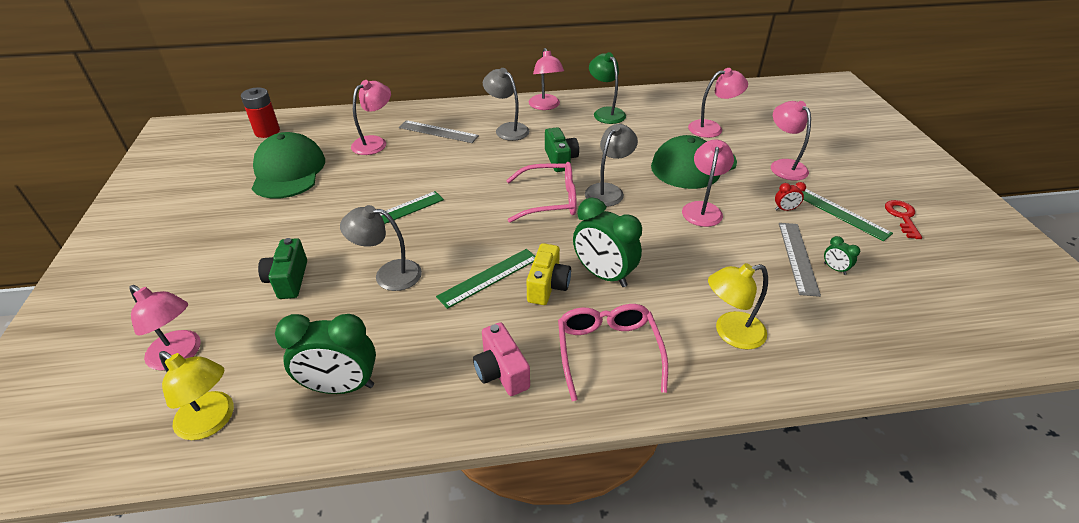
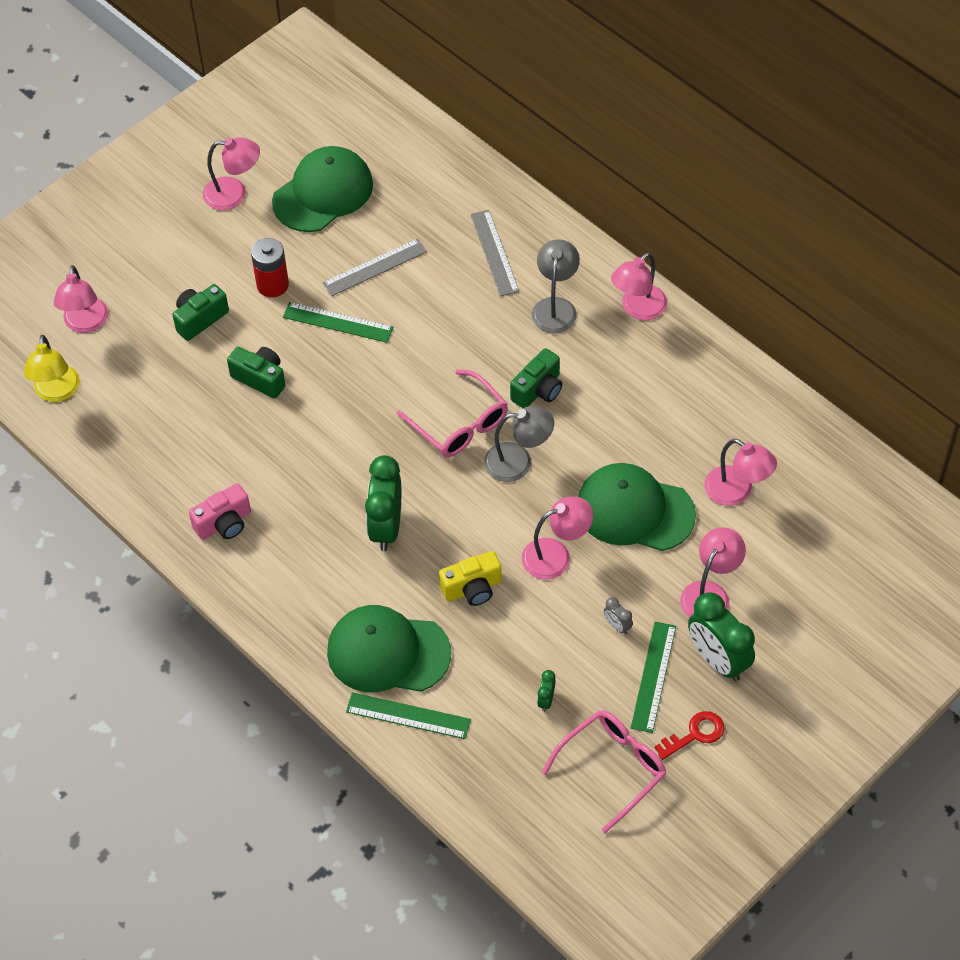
camera: 55 degrees right, 15 degrees up
(267, 132) = (365, 118): red battery -> red battery (272, 285)
(341, 386) = (136, 438): green clock -> green clock (718, 660)
(375, 142) = (427, 217): pink lamp -> pink lamp (234, 194)
(388, 274) = (260, 378): grey lamp -> green camera
(488, 277) = (314, 448): green ruler -> green ruler (408, 715)
(501, 372) = (224, 523): pink camera -> pink camera turned 150 degrees counterclockwise
(547, 286) = (338, 496): yellow camera -> yellow camera (472, 588)
(606, 112) = (677, 373): green lamp -> none
(608, 351) = (298, 579): pink glasses -> pink glasses (612, 768)
(730, 333) = (388, 652): yellow lamp -> green cap
(785, 209) = (617, 626): red clock -> grey clock
(798, 257) = (539, 665): grey ruler -> grey ruler (375, 267)

